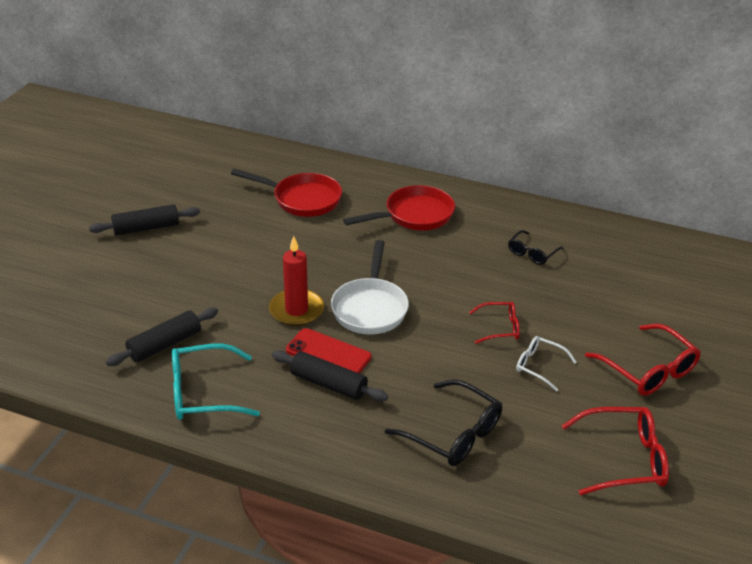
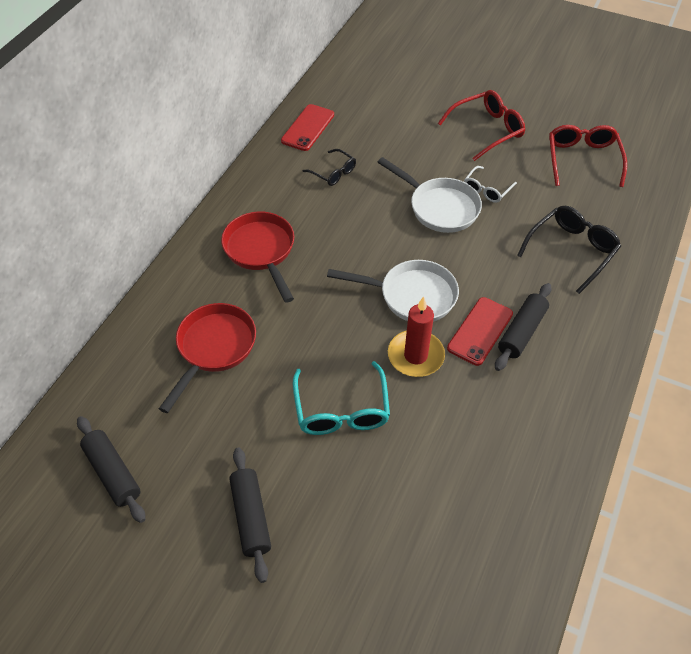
camera: 85 degrees left, 15 degrees up
(165, 345) = (474, 476): black rolling pin -> black rolling pin (113, 473)
(203, 393) = (544, 434): turquoise glasses -> turquoise glasses (341, 410)
(500, 328) = (439, 207): red glasses -> white pan
(596, 234) = (308, 128): none -> red phone

